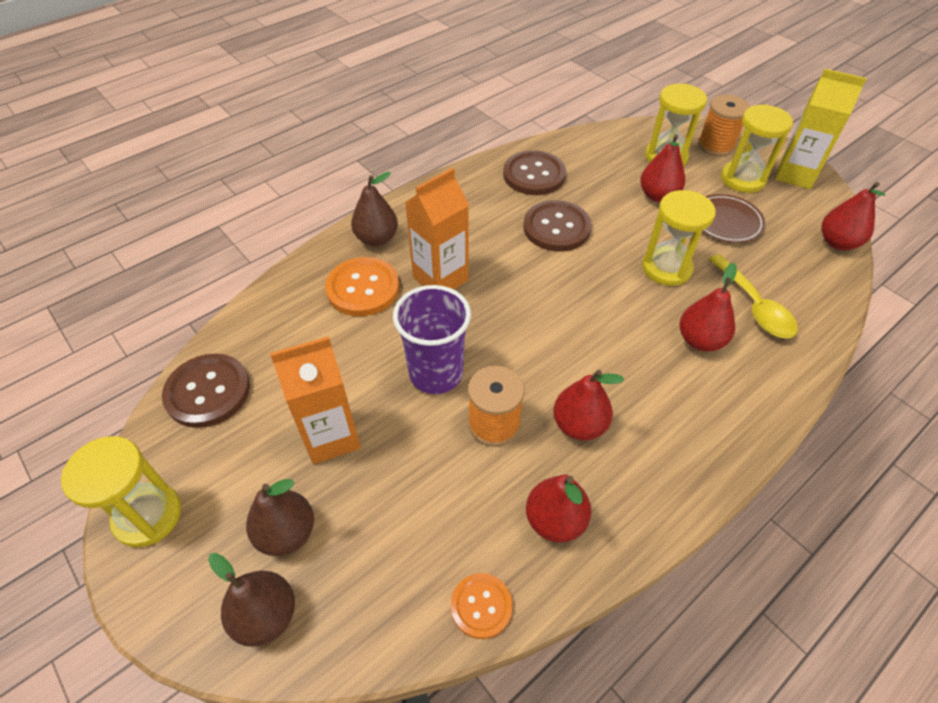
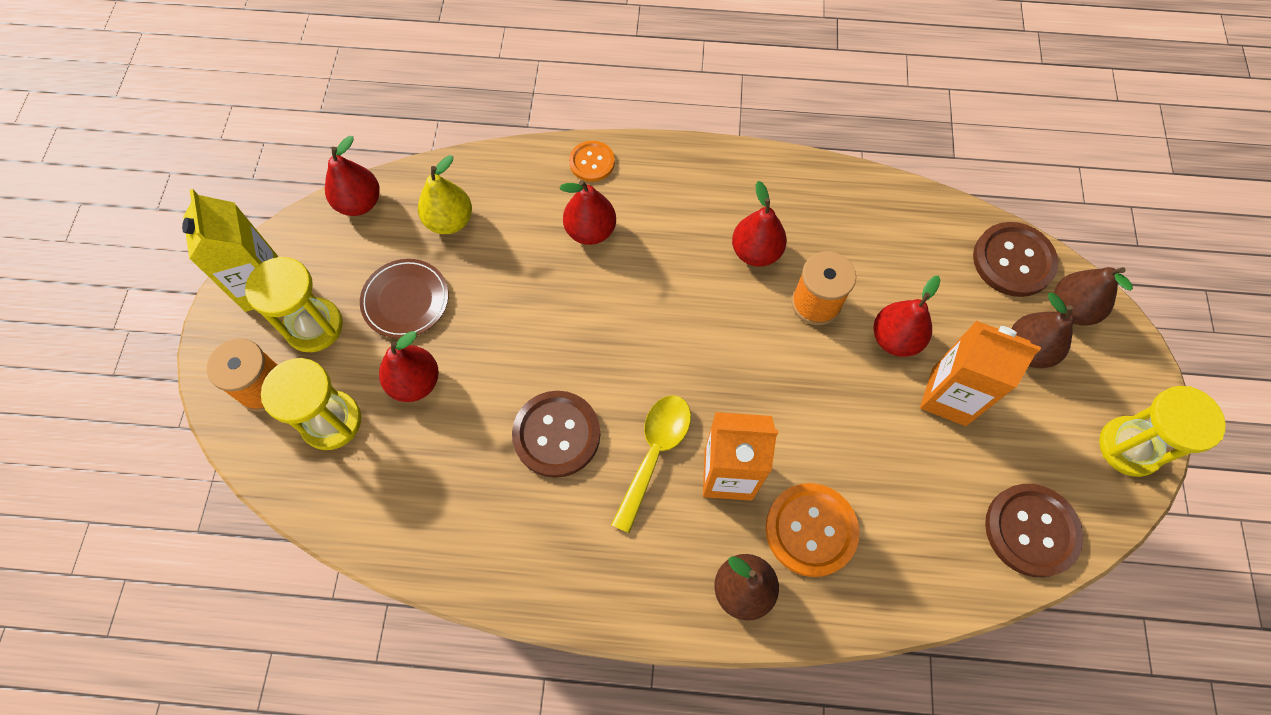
camera: 135 degrees left, 15 degrees up
(436, 373) = (821, 380): purple cup -> none
(481, 606) = (929, 210): orange button -> orange button (592, 162)
(534, 175) = (489, 529): brown button -> brown button (1013, 261)
(555, 520) = (838, 214): red pear -> red pear (895, 339)
(666, 268) = (524, 305): yellow hourglass -> none
(754, 306) = (511, 218): yellow spoon -> yellow spoon (654, 453)
(780, 275) = (450, 221): none -> yellow pear

